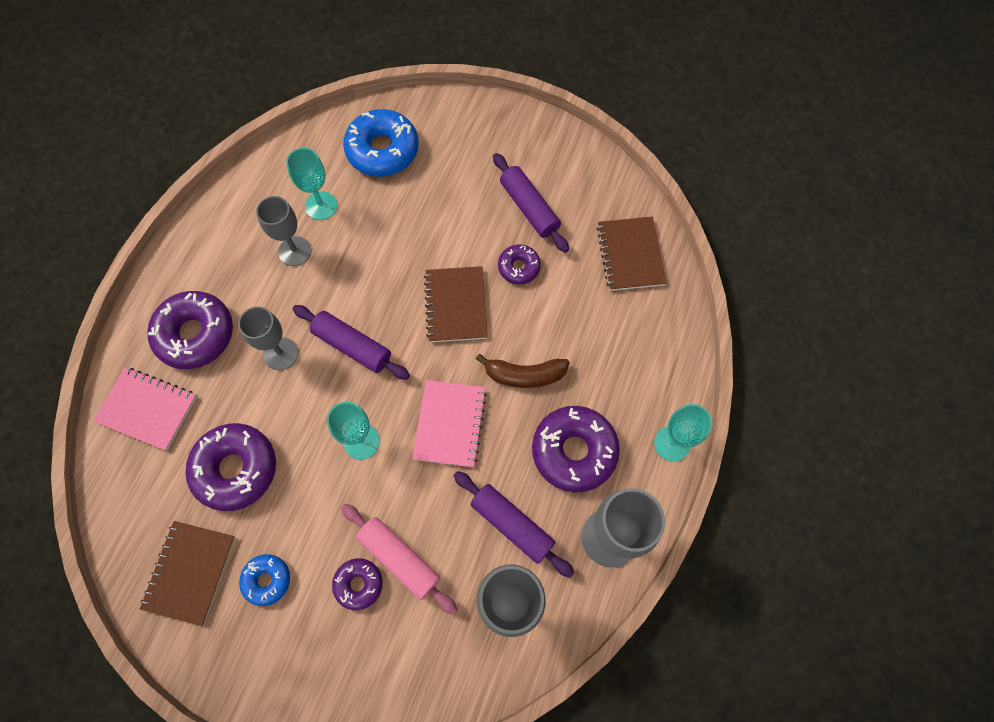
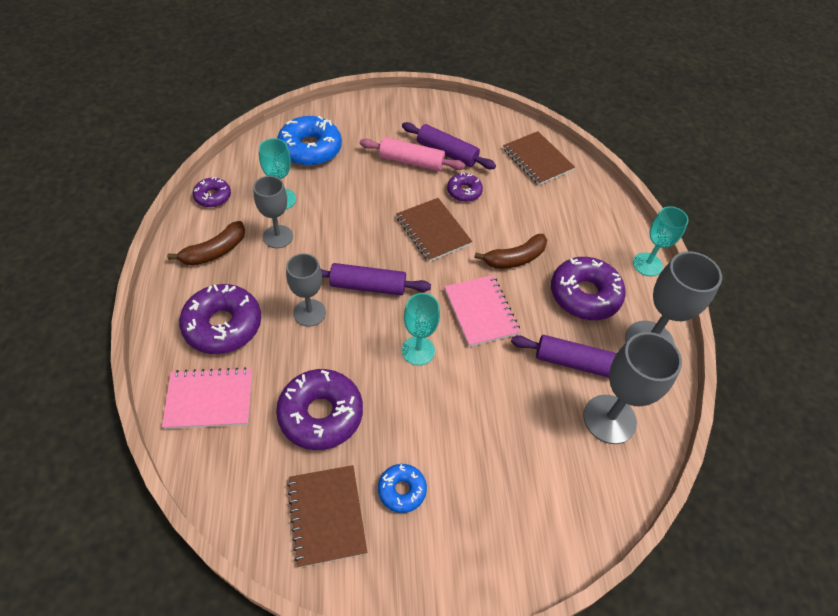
camera: 30 degrees left, 15 degrees down
(227, 245) = (214, 251): none -> brown banana
(358, 584) = (483, 458): purple donut -> purple donut (213, 196)
(400, 559) = (504, 424): pink rolling pin -> pink rolling pin (411, 161)

